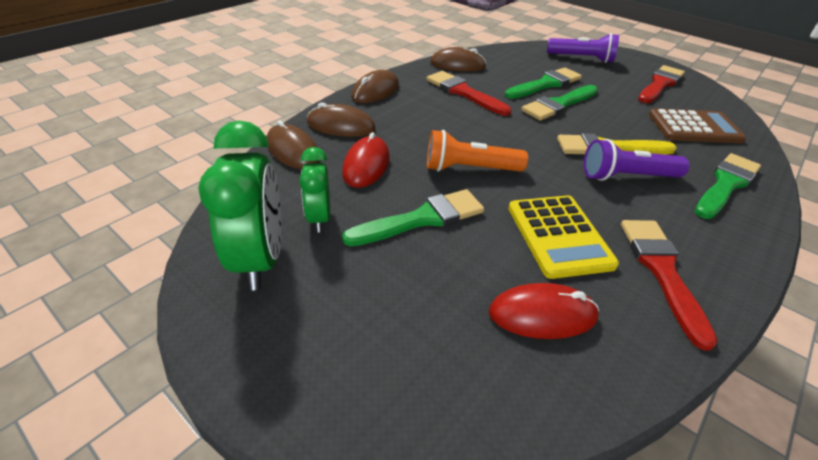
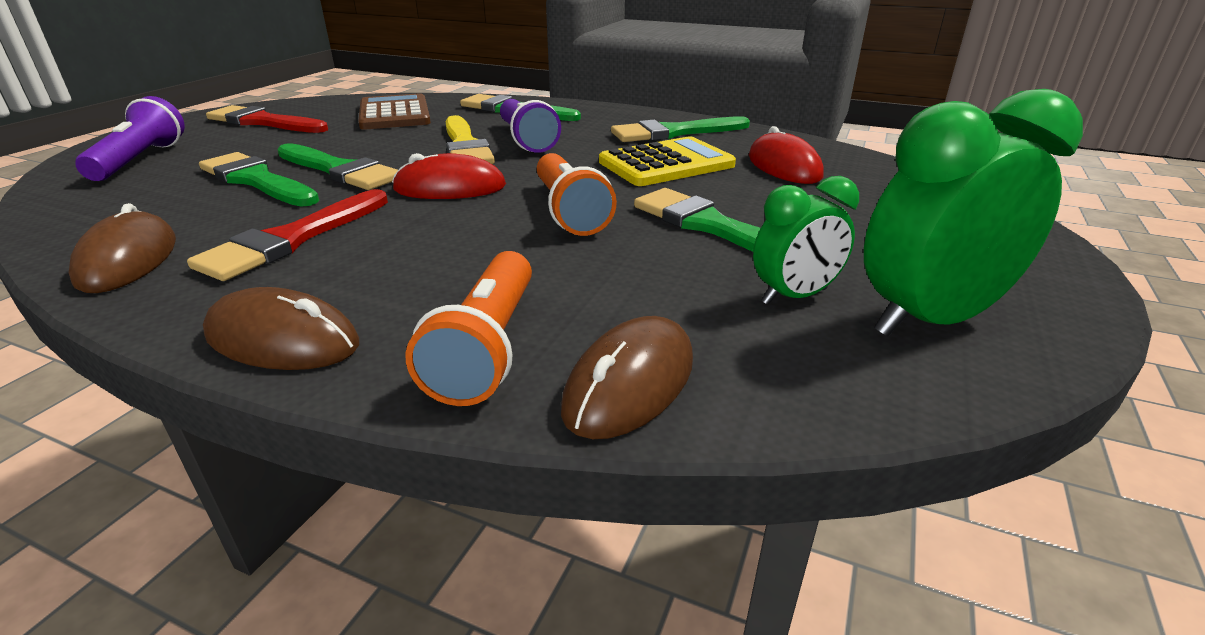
camera: 105 degrees left, 10 degrees down
(341, 126) = (487, 347): brown mouse -> orange flashlight
(366, 165) = (620, 287): red mouse -> red mouse (450, 188)
(661, 271) = (674, 132): red brush -> green brush

